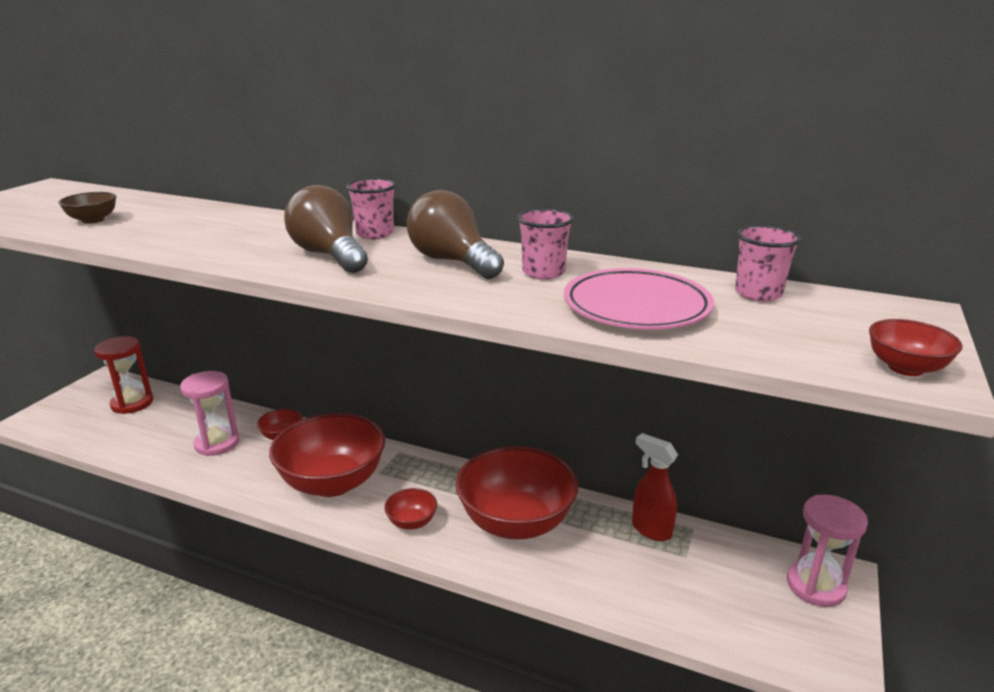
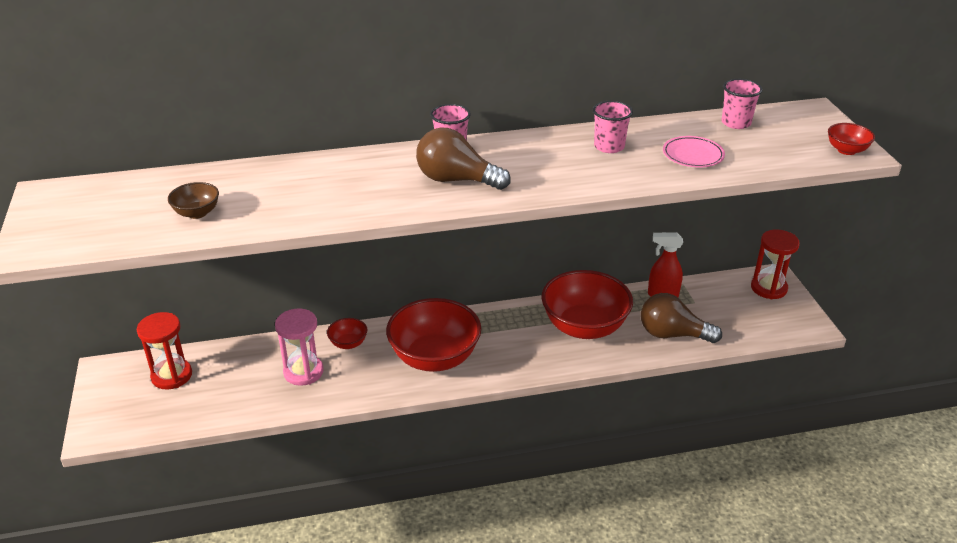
camera: 35 degrees left, 10 degrees up
(412, 522) = (522, 357): red bowl -> none
(452, 261) = (543, 157): brown light bulb -> brown light bulb (672, 334)
(636, 307) = (693, 155): pink plate -> pink plate, size x0.64
(815, 586) = (768, 288): pink hourglass -> red hourglass

